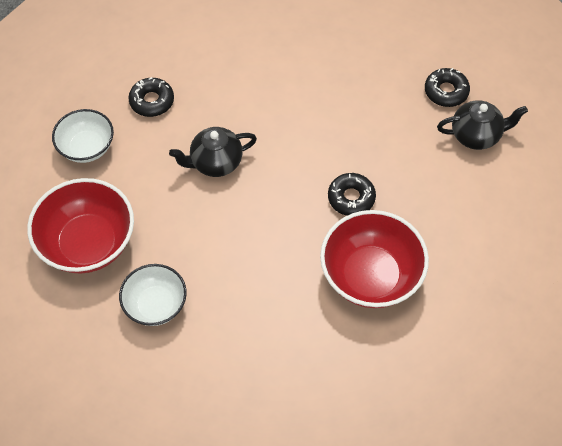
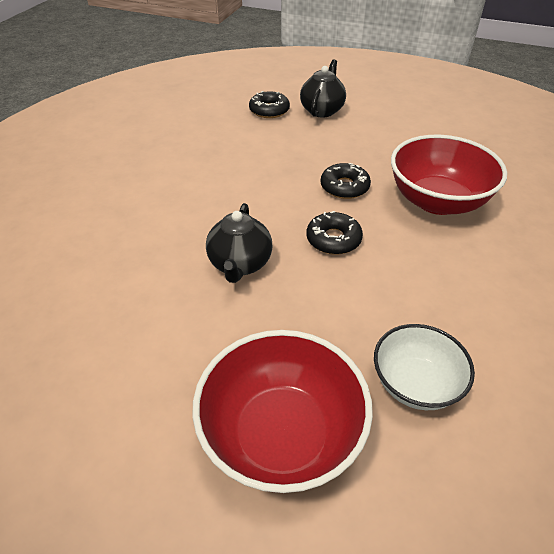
camera: 65 degrees left, 15 degrees down
(87, 147) = (121, 384): white bowl -> none
(152, 101) = (110, 292): black donut -> black donut (333, 239)

